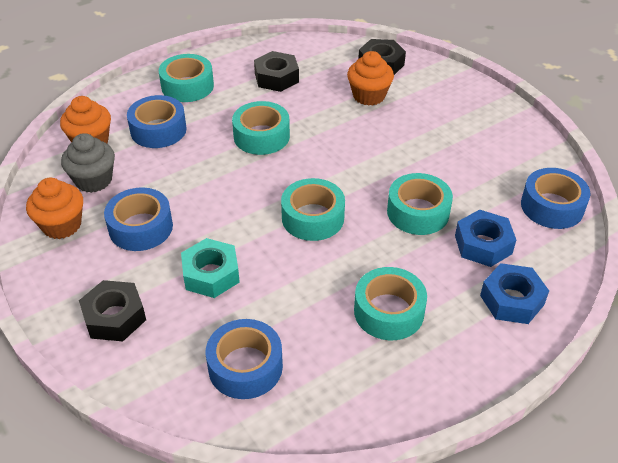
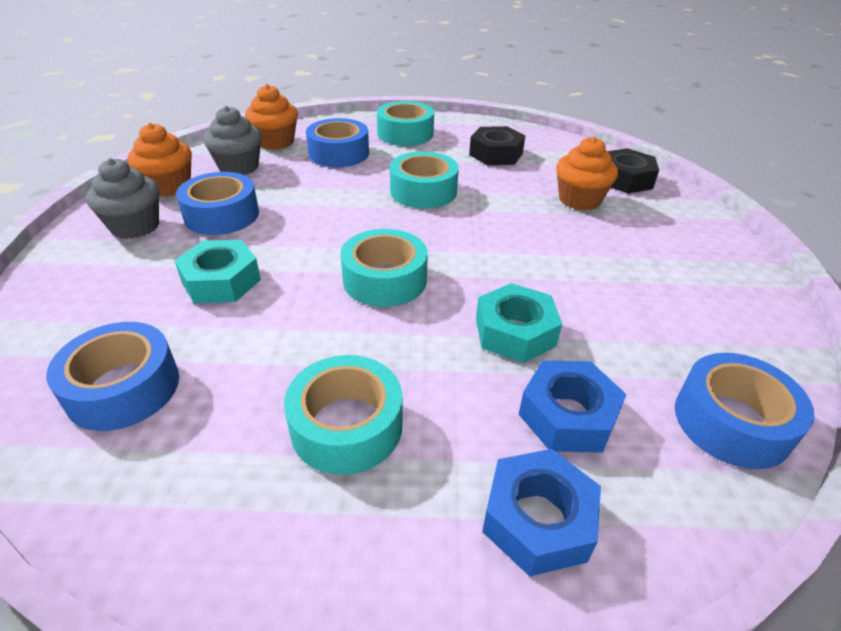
camera: 35 degrees right, 5 degrees down
(87, 270) = (135, 226): none -> grey cupcake
(114, 317) = (96, 273): black nut -> none
(418, 212) = (515, 332): turquoise tape -> turquoise nut

